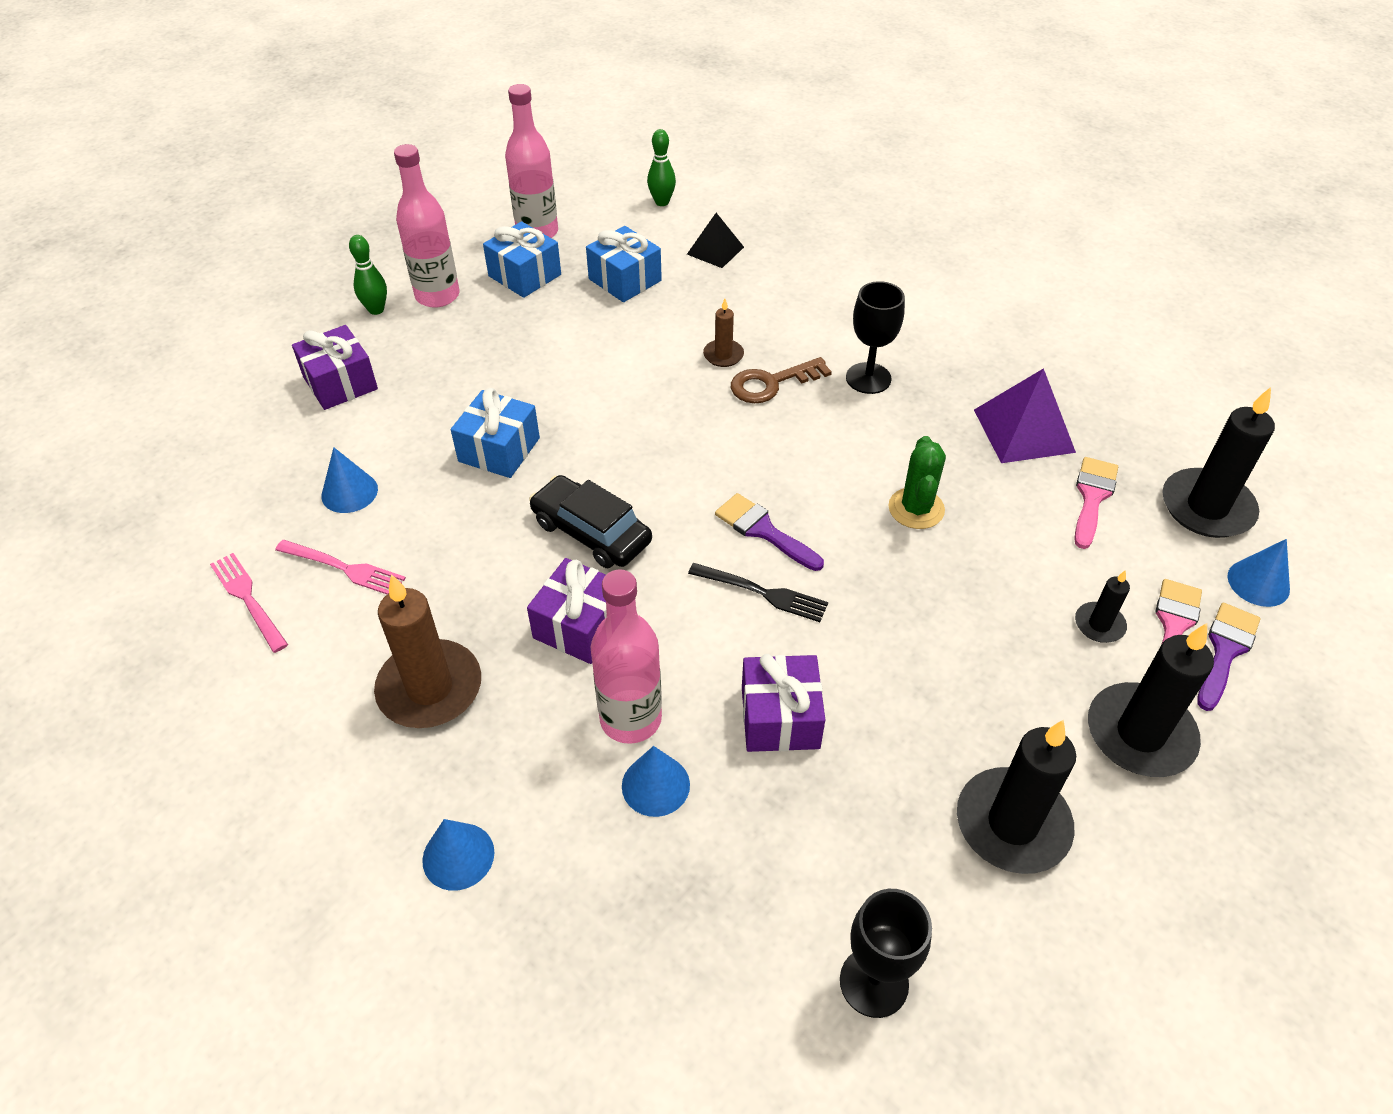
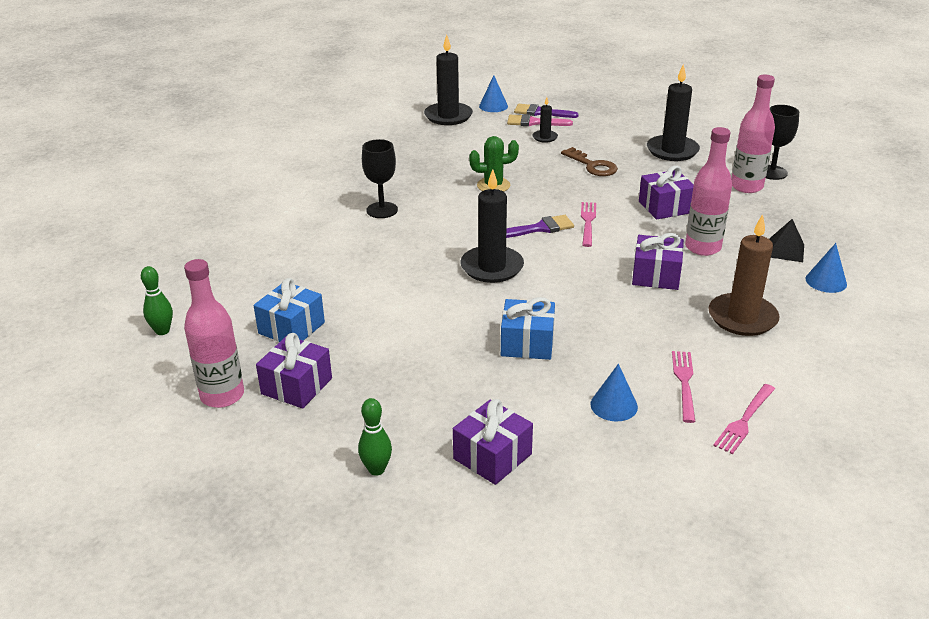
camera: 105 degrees left, 15 degrees down
(437, 296) = (342, 433): pink bottle -> pink bottle (746, 186)
(524, 275) = (297, 386): blue gift -> purple gift
(591, 532) = (580, 287): black car -> none
(655, 785) = (733, 234): blue cone -> none
(715, 250) = (239, 290): black pyramid -> black pyramid (785, 250)
(723, 355) = (377, 266): brown candle -> none
(762, 593) = (588, 222): black fork -> pink fork
(763, 530) = (540, 228): purple brush -> purple brush turned 135 degrees counterclockwise
(771, 383) = (401, 243): brown key -> brown key (592, 165)
(1023, 430) = (410, 161): purple pyramid -> none
(1092, 497) = (456, 141): pink brush -> none
(1140, 734) = (602, 128): black candle -> black candle (492, 267)

